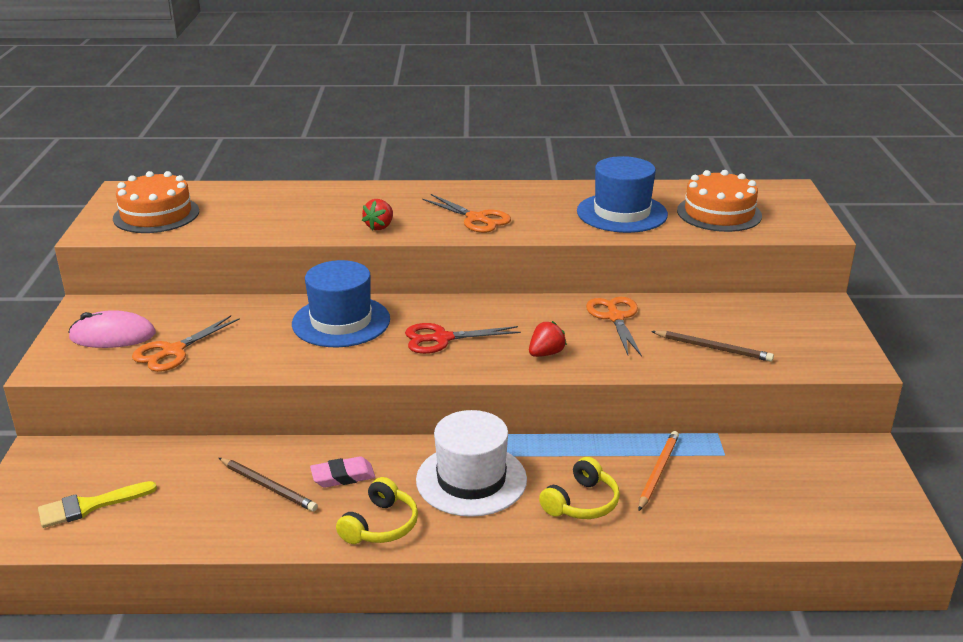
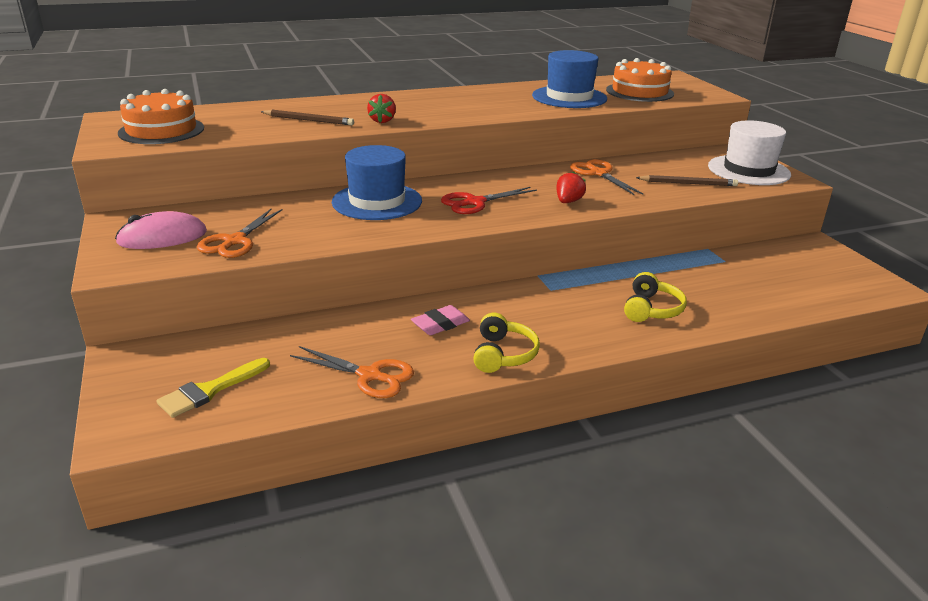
camera: 20 degrees left, 0 degrees up
(268, 486) = (378, 343): brown pencil -> brown pencil (308, 120)
(471, 480) = (551, 308): white hat -> white hat (748, 170)
(476, 219) = (459, 109): orange scissors -> orange scissors (370, 376)
(658, 472) = (689, 279): orange pencil -> none

